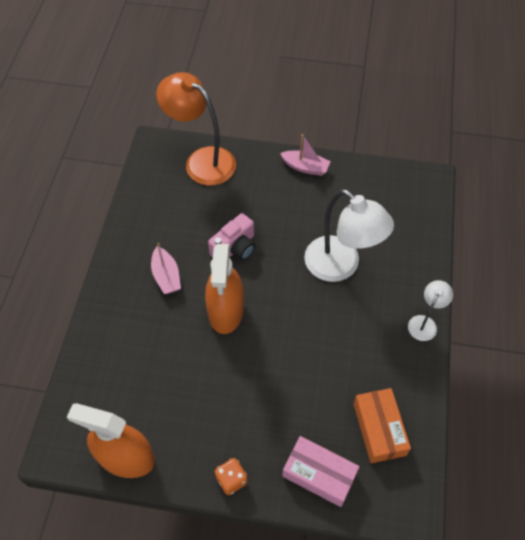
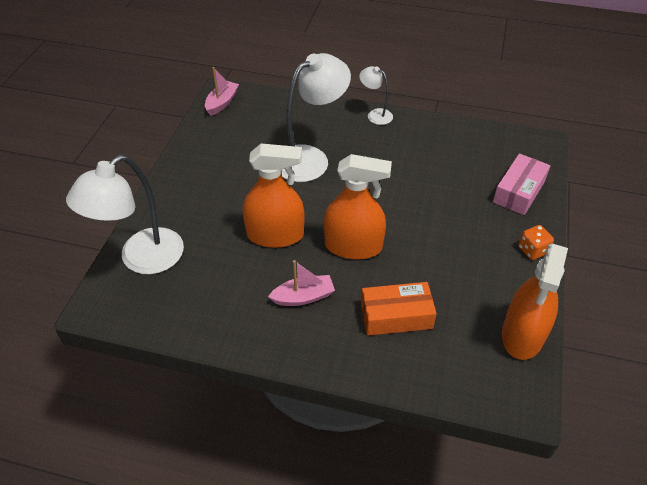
camera: 85 degrees left, 10 degrees down
(202, 161) = (142, 259): orange lamp -> white lamp
(235, 248) = (275, 235): pink camera -> orange spray bottle
(305, 167) = (181, 172): pink boat -> pink boat (222, 103)
(379, 429) = (474, 152): orange box -> orange box (396, 316)

